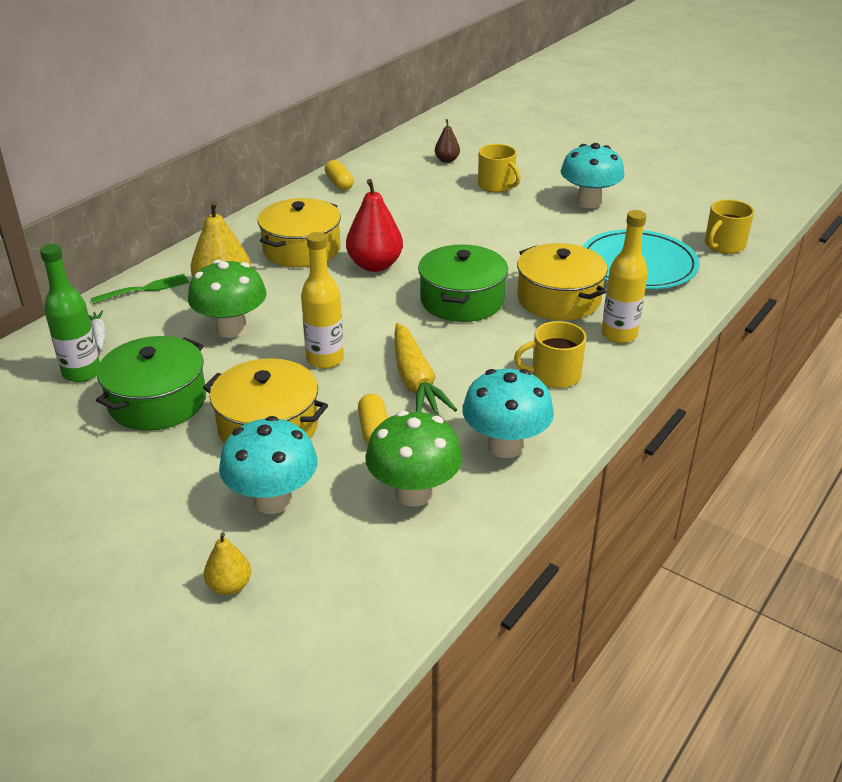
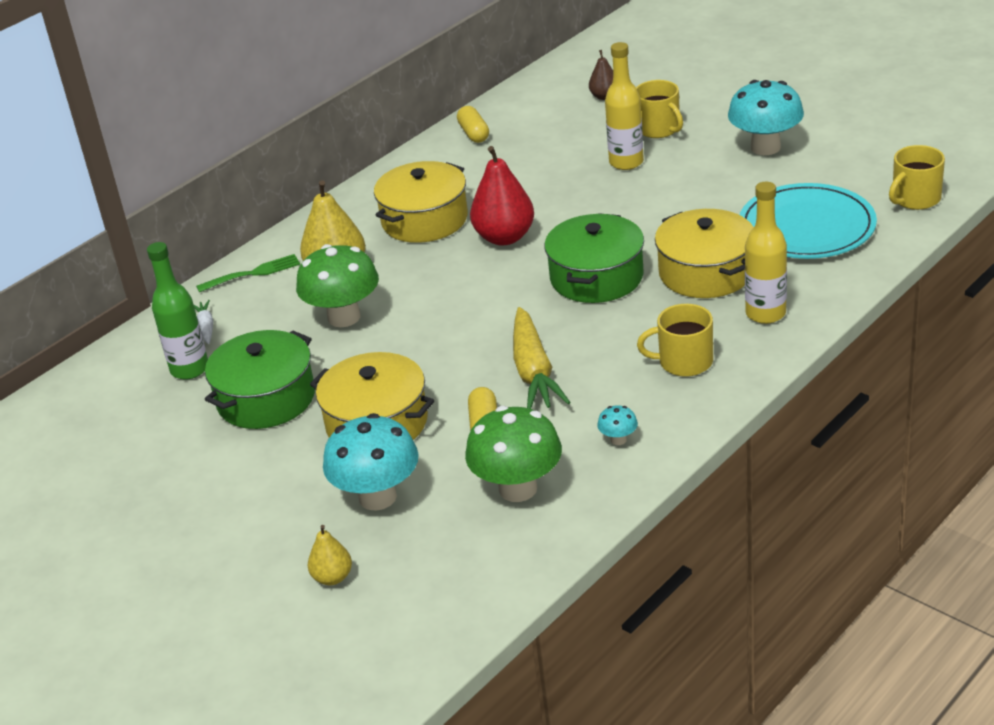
camera: 10 degrees right, 0 degrees up
(325, 359) = (440, 349): yellow bottle -> yellow bottle (626, 162)
(505, 446) = (618, 440): turquoise mushroom -> turquoise mushroom, size x0.43

